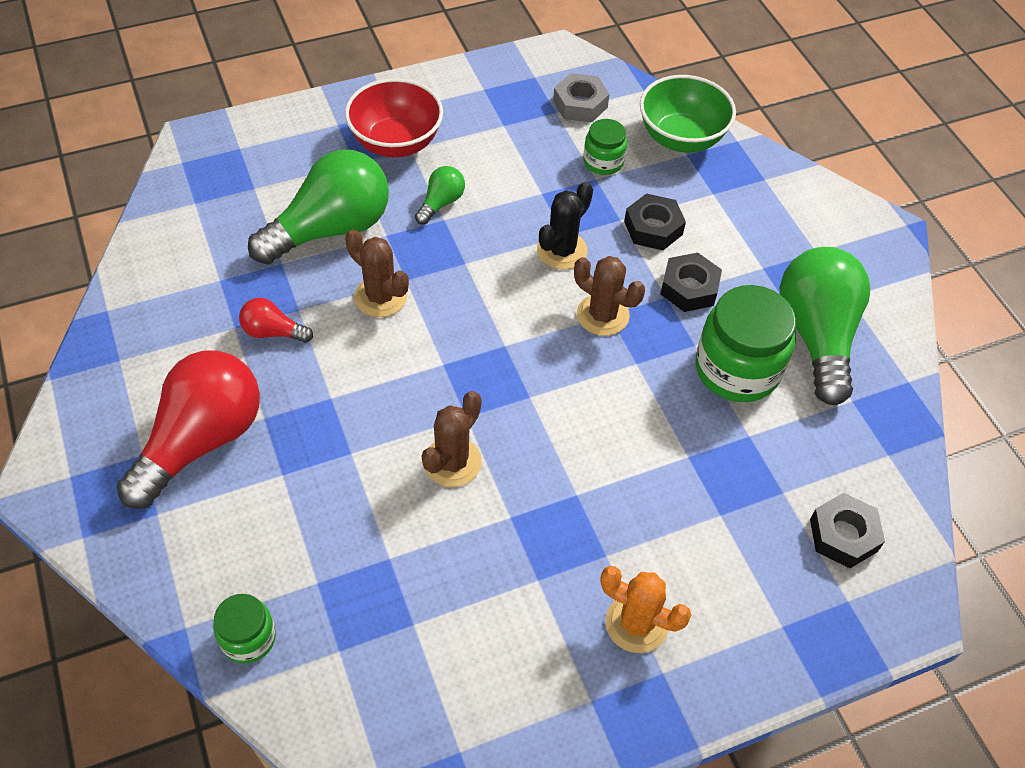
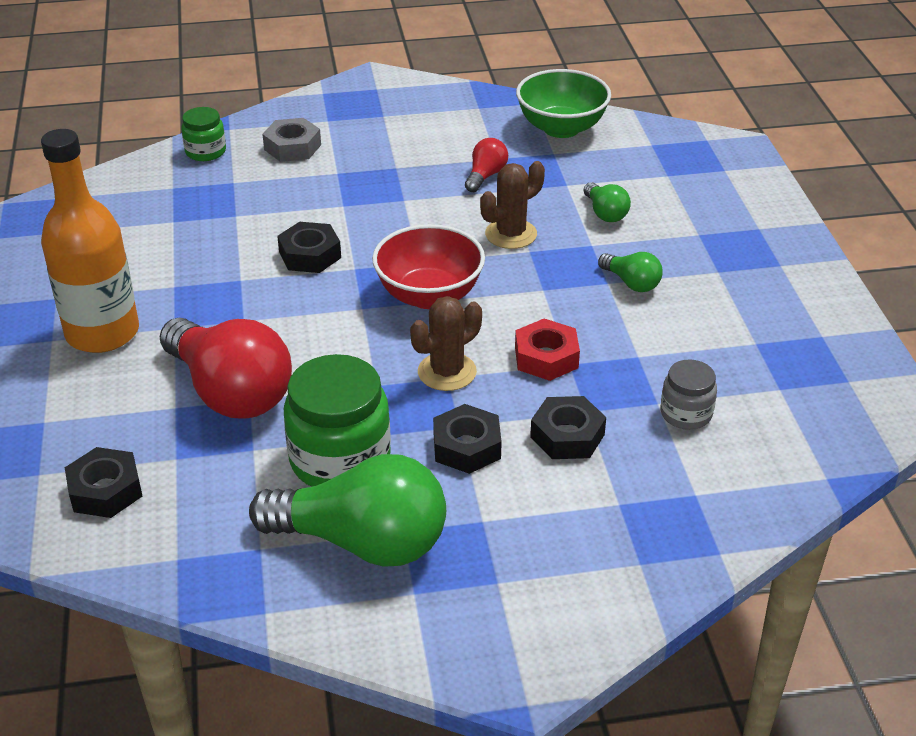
camera: 105 degrees right, 15 degrees down
(202, 441) = (385, 139): red light bulb -> red light bulb (230, 392)
(331, 229) = (605, 213): green light bulb -> green light bulb, size x0.46
(396, 142) = (728, 263): red bowl -> red bowl (429, 295)
(452, 462) = (310, 255): brown cactus -> black nut
(562, 250) = (546, 357): black cactus -> red nut
(580, 104) = (795, 412): grey nut -> grey nut (292, 147)
(603, 162) = (686, 414): green jar -> grey jar
(636, 623) = (102, 333): orange cactus -> orange bottle
(681, 138) = (727, 495): green bowl -> green bowl (561, 128)

